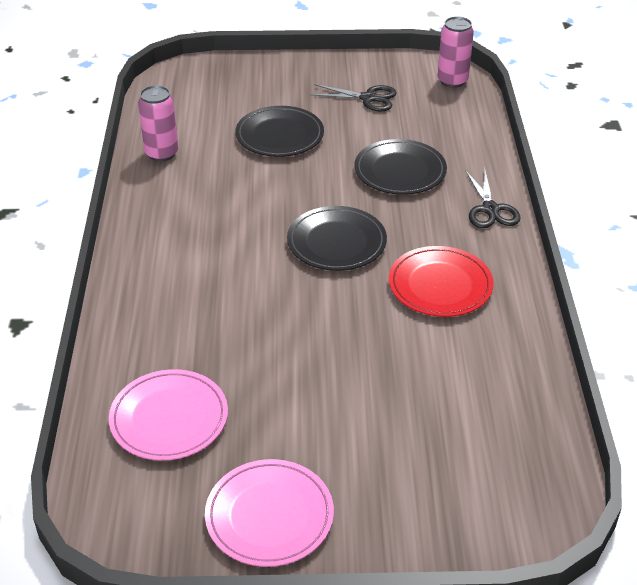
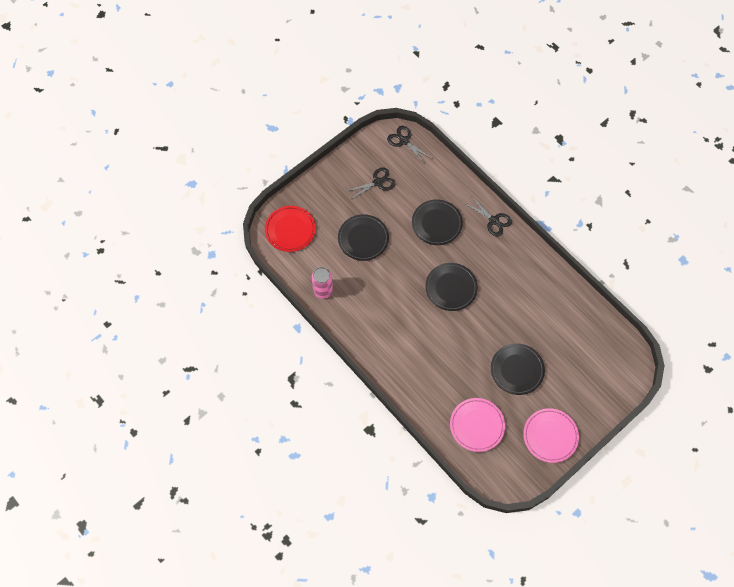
camera: 40 degrees left, 25 degrees up
(320, 391) = (517, 370): none -> black plate
(440, 285) = (511, 281): red plate -> red plate (290, 230)
(452, 81) = (404, 141): pink can -> black scissors

